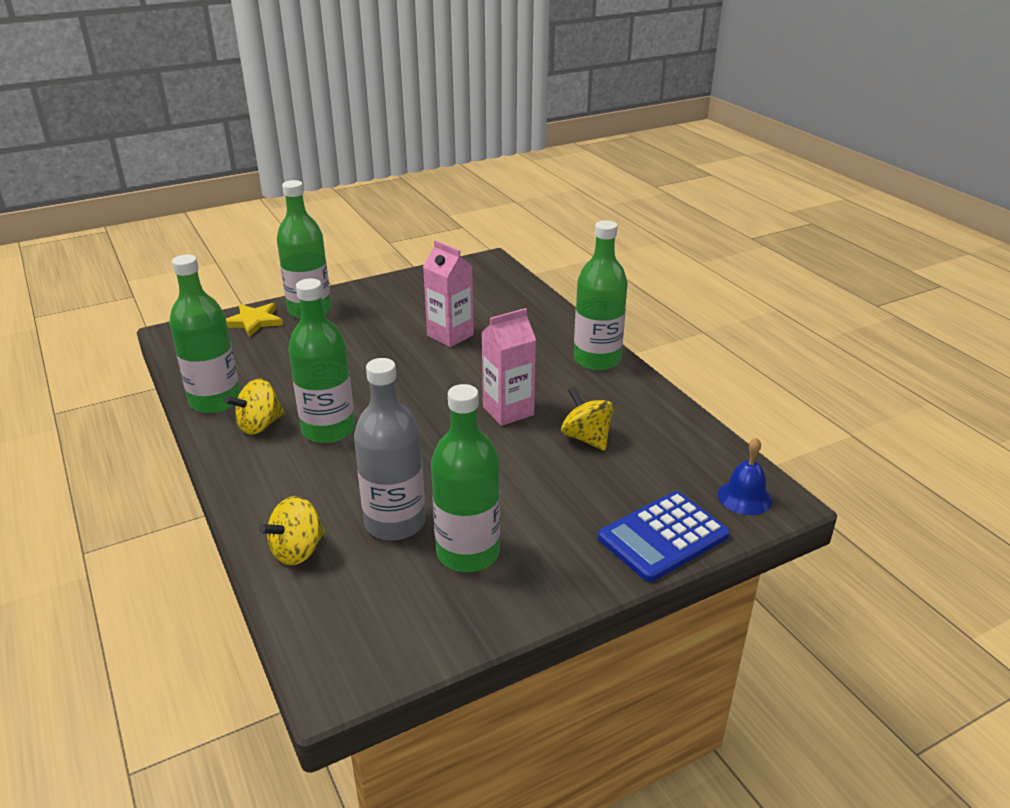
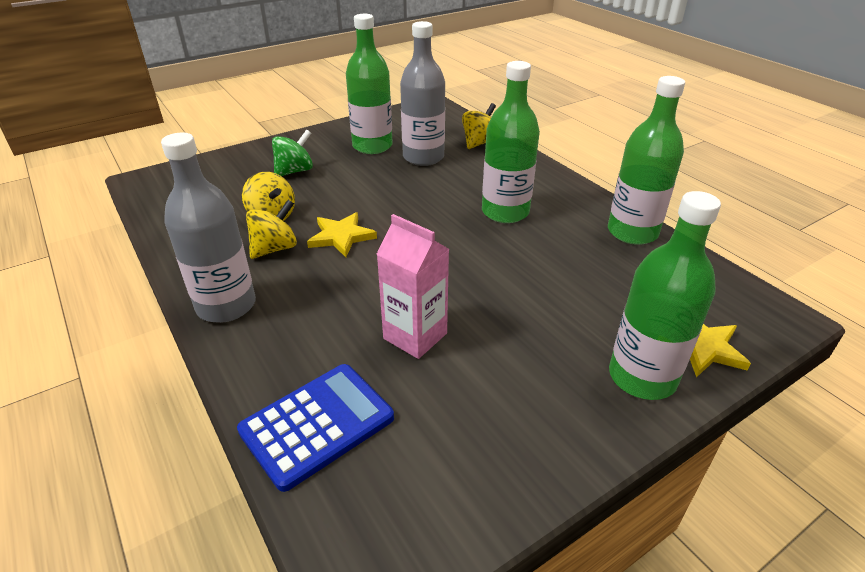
camera: 175 degrees right, 5 degrees up
(259, 425) = (569, 212): yellow spinning top -> yellow spinning top (275, 248)
(508, 411) = (341, 236): pink carton -> yellow star
(578, 505) = (294, 171): none -> green spinning top
(597, 359) = (226, 305): green bottle -> grey bottle
(663, 537) = (242, 158): blue calculator -> blue calculator (317, 424)
(744, 497) = (166, 181): blue bell -> none

